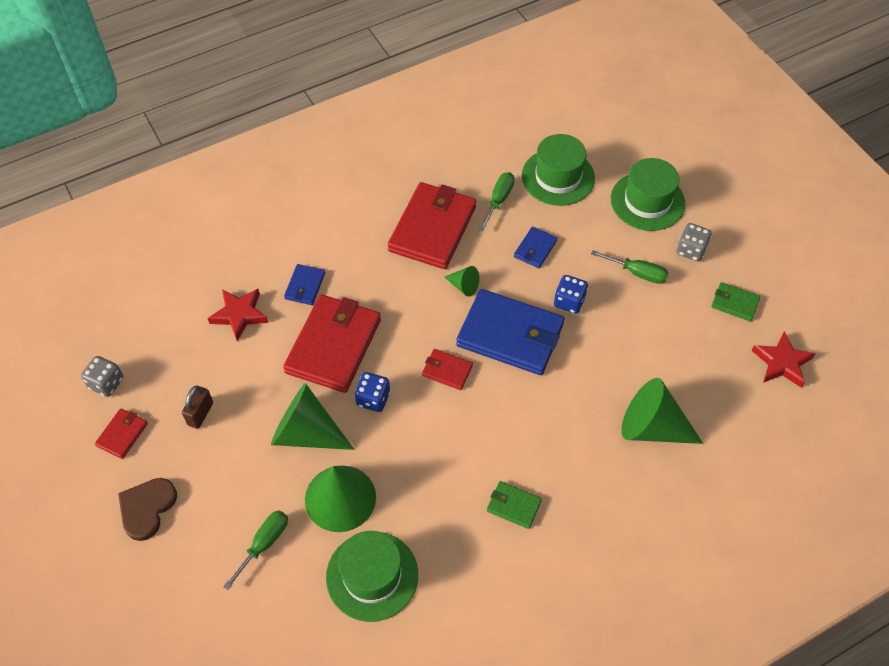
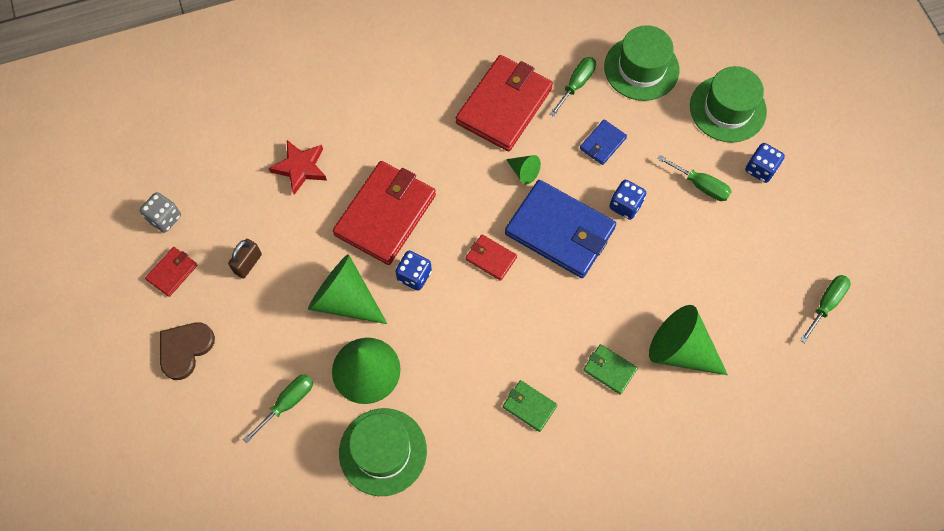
camera: 10 degrees right, 10 degrees up
(305, 286) = (368, 148): blue wallet -> none
(691, 250) = (760, 169): grey dice -> blue dice
(734, 303) = (792, 233): green wallet -> green wallet (609, 370)
(781, 362) = (826, 304): red star -> green screwdriver

